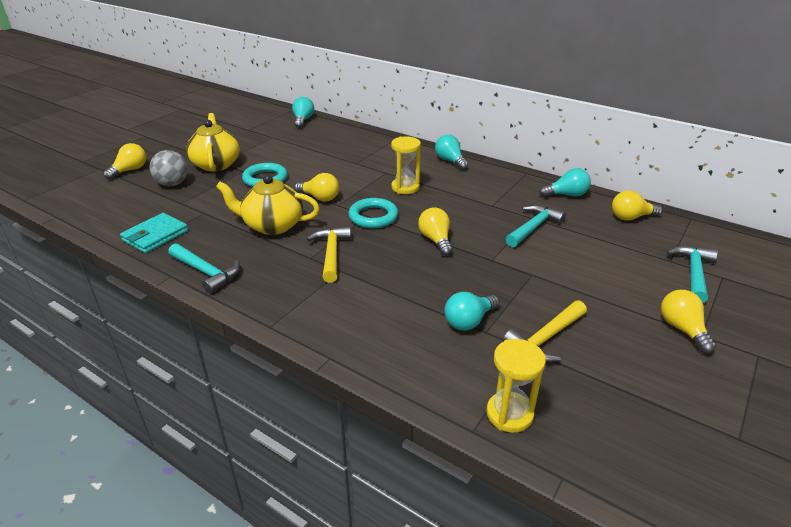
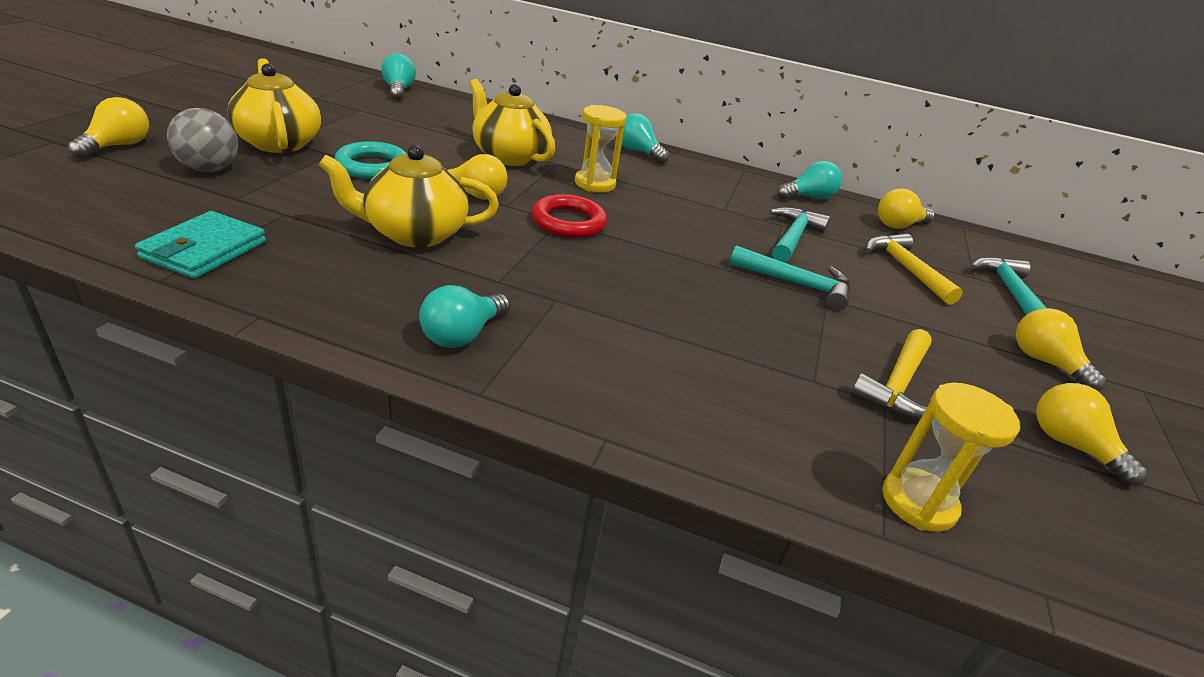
camera: 20 degrees left, 0 degrees up
(206, 272) = (326, 308): turquoise hammer -> turquoise hammer (797, 284)
(331, 253) = (530, 274): yellow hammer -> yellow hammer (905, 269)
(355, 168) = (509, 156): none -> yellow teapot
(373, 217) = (568, 222): turquoise ring -> red ring
(436, 240) = (675, 254): yellow light bulb -> yellow light bulb (1071, 446)
(469, 321) = (783, 367): turquoise light bulb -> turquoise light bulb (462, 335)

